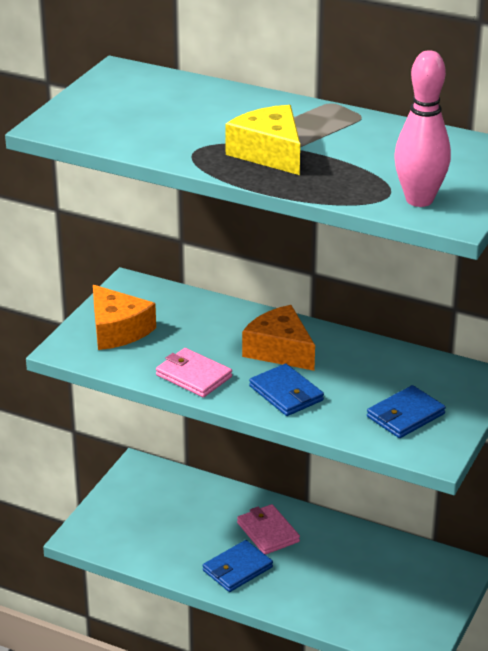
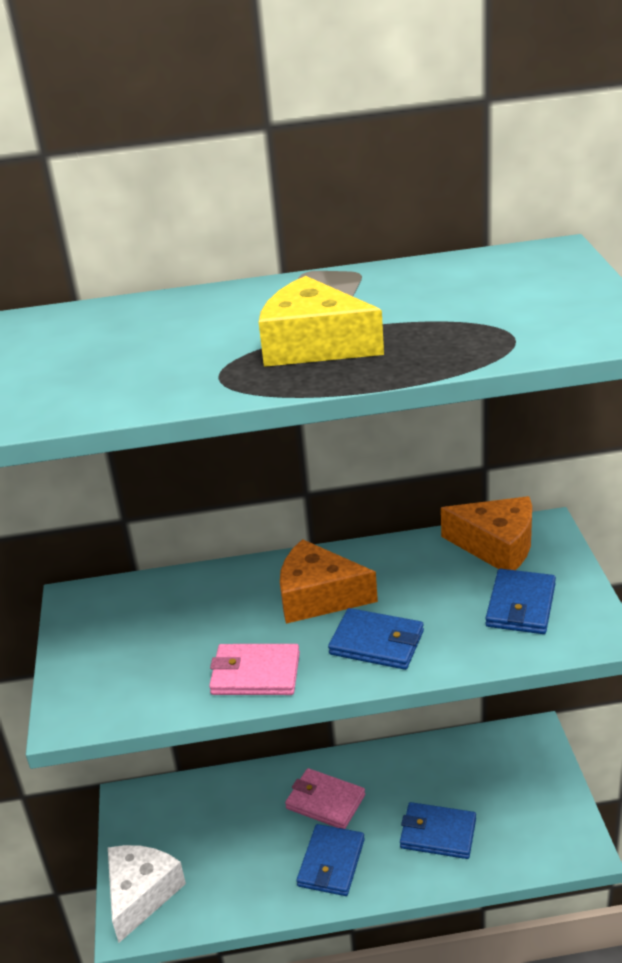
camera: 30 degrees left, 0 degrees up
(101, 524) = (141, 894): none -> white cheese
(118, 330) = (112, 661): orange cheese -> orange cheese (497, 546)
(326, 589) = (438, 833): none -> blue wallet
(419, 200) = (554, 328): pink bowling pin -> none

